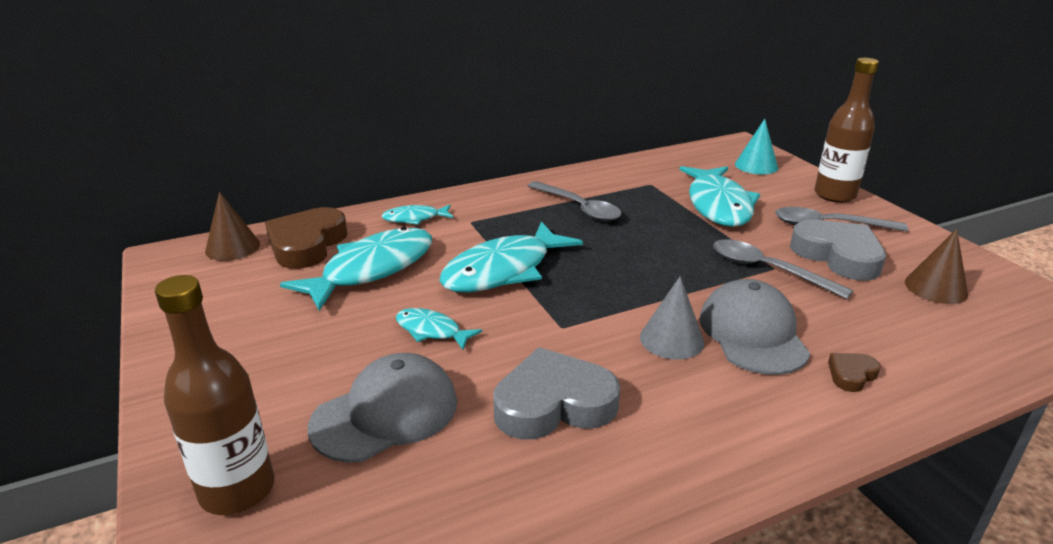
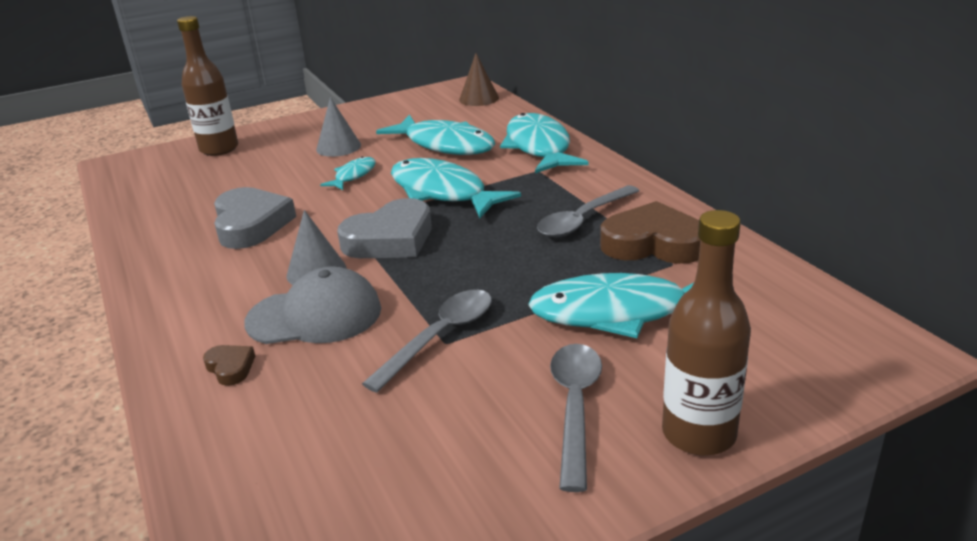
camera: 90 degrees right, 0 degrees up
(307, 244) = (485, 118): brown heart -> brown heart (653, 244)
(324, 350) = (338, 147): none -> grey cone
(385, 413) = (265, 174): grey cap -> none
(414, 218) = (539, 147): turquoise fish -> turquoise fish, size x2.01
(756, 165) = (796, 360): turquoise cone -> none
(838, 256) = (478, 400): grey heart -> grey heart (390, 239)
(935, 288) = (385, 480): brown cone -> none

